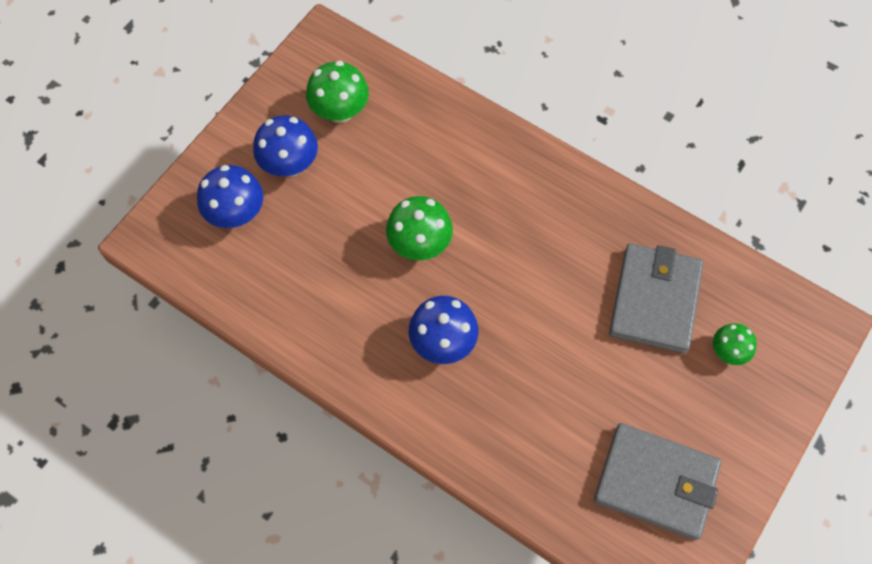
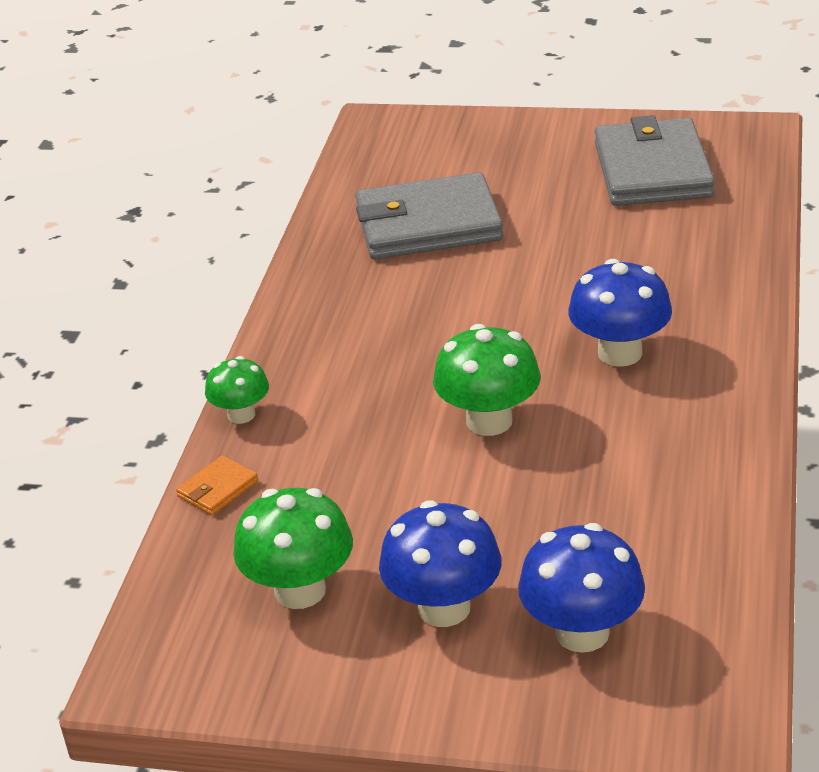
camera: 110 degrees left, 30 degrees down
(439, 100) = (218, 489): none -> orange wallet
(728, 351) = (457, 167): green mushroom -> green mushroom (241, 415)

